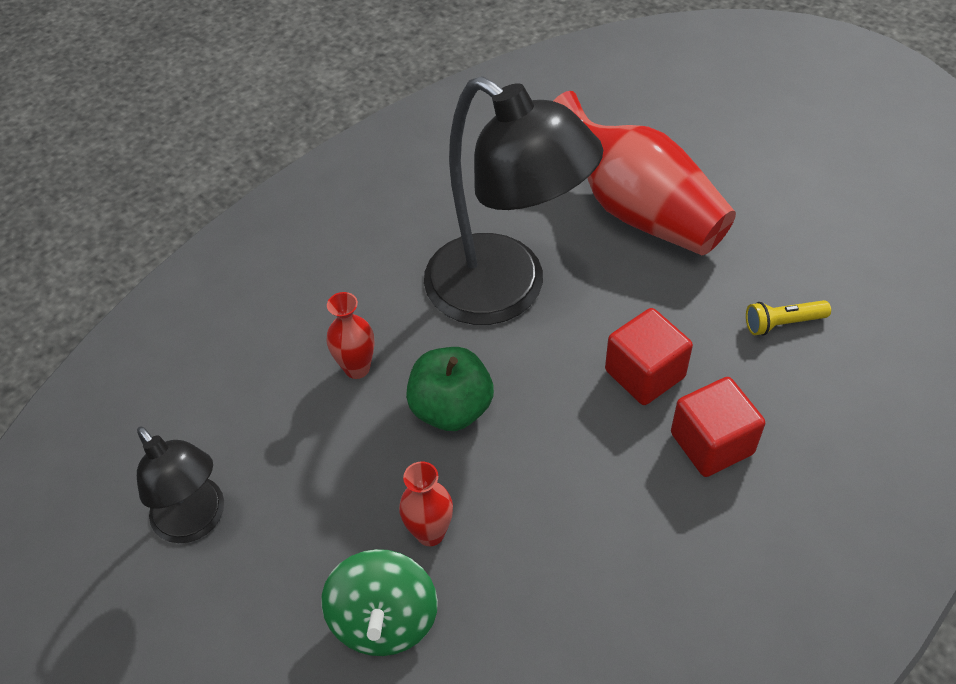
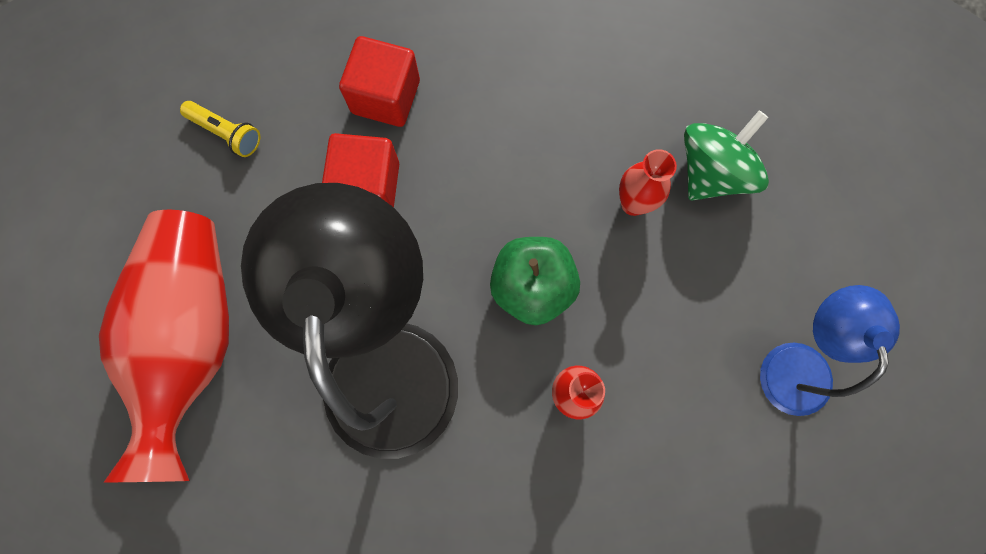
camera: 140 degrees left, 25 degrees up
(196, 521) = (794, 362): black lamp -> blue lamp

